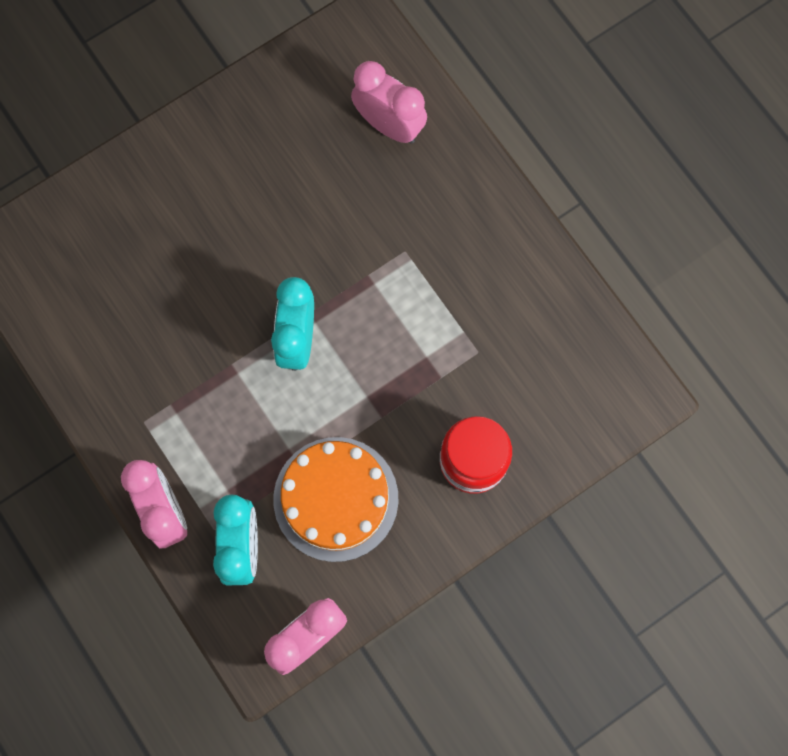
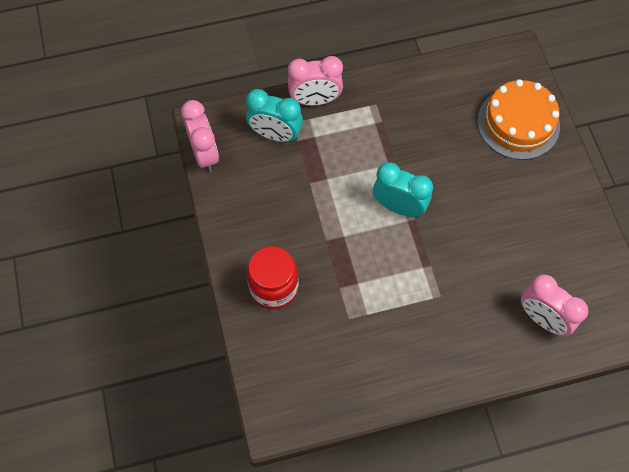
camera: 110 degrees right, 10 degrees down
(336, 499) = (283, 196): orange cake -> orange cake (518, 123)
(389, 125) = (542, 318): pink clock -> pink clock turned 75 degrees clockwise

